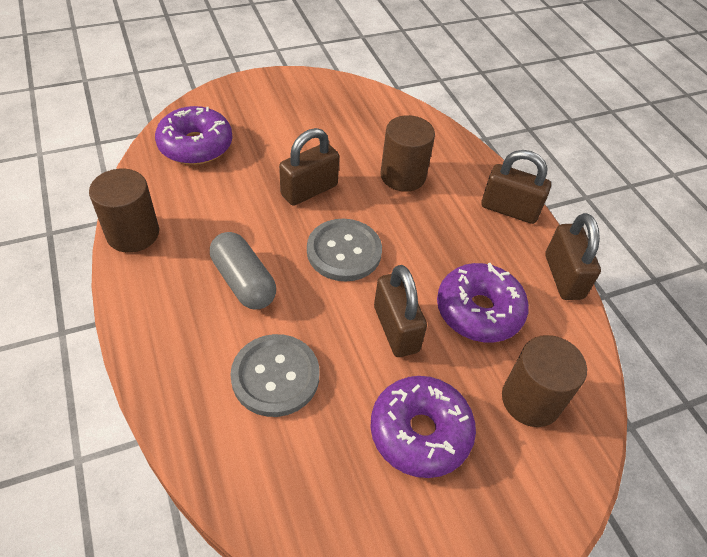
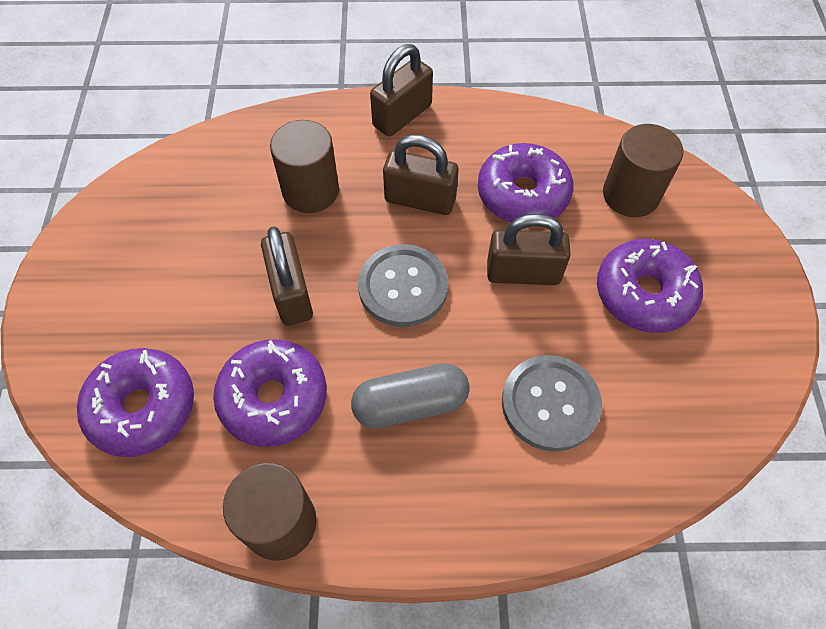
camera: 65 degrees left, 10 degrees up
(223, 204) = (274, 398): none -> purple donut
(563, 276) = (504, 111): brown padlock -> brown padlock (420, 199)

